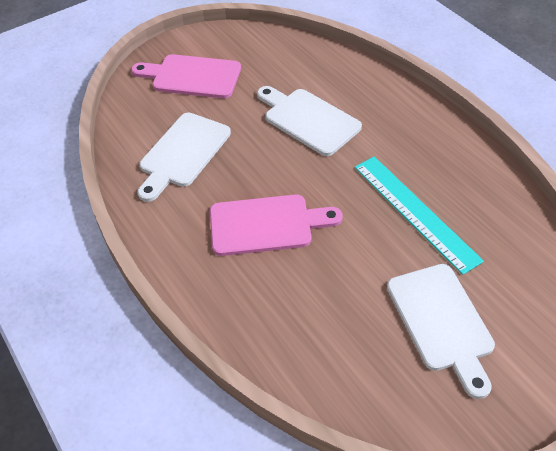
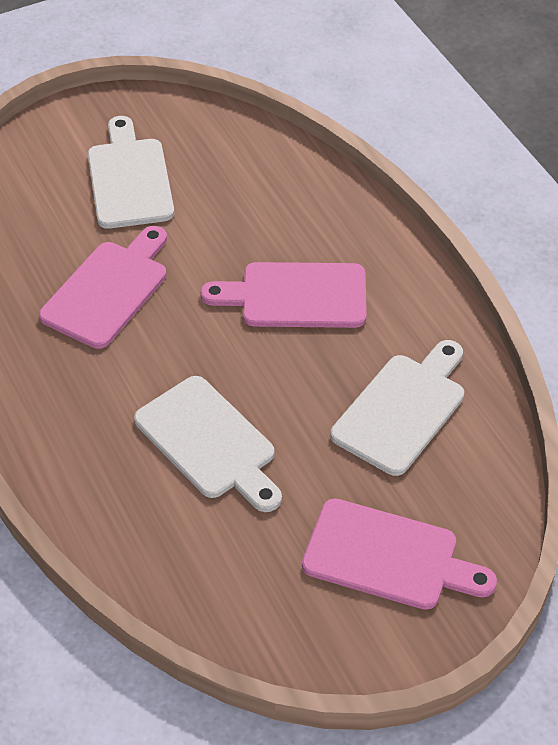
camera: 175 degrees left, 0 degrees up
(415, 212) = (109, 290): turquoise ruler -> pink cutting board

